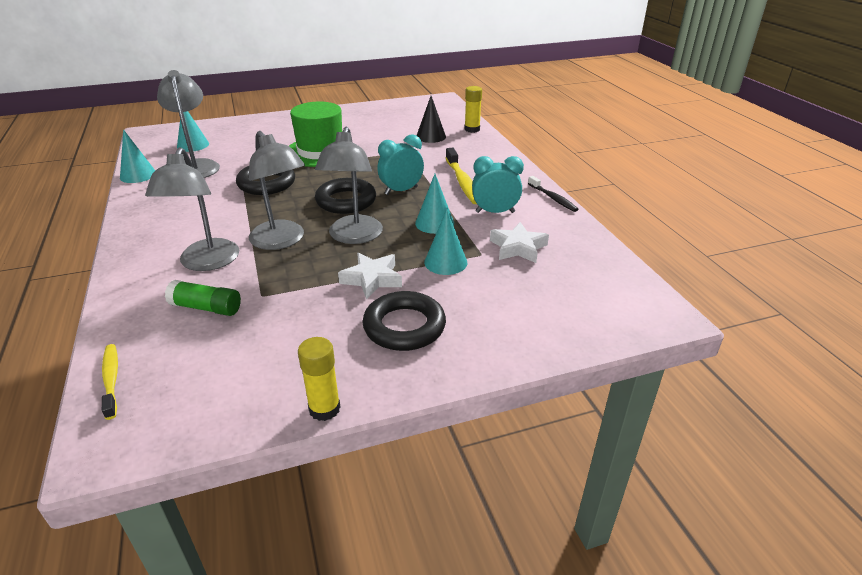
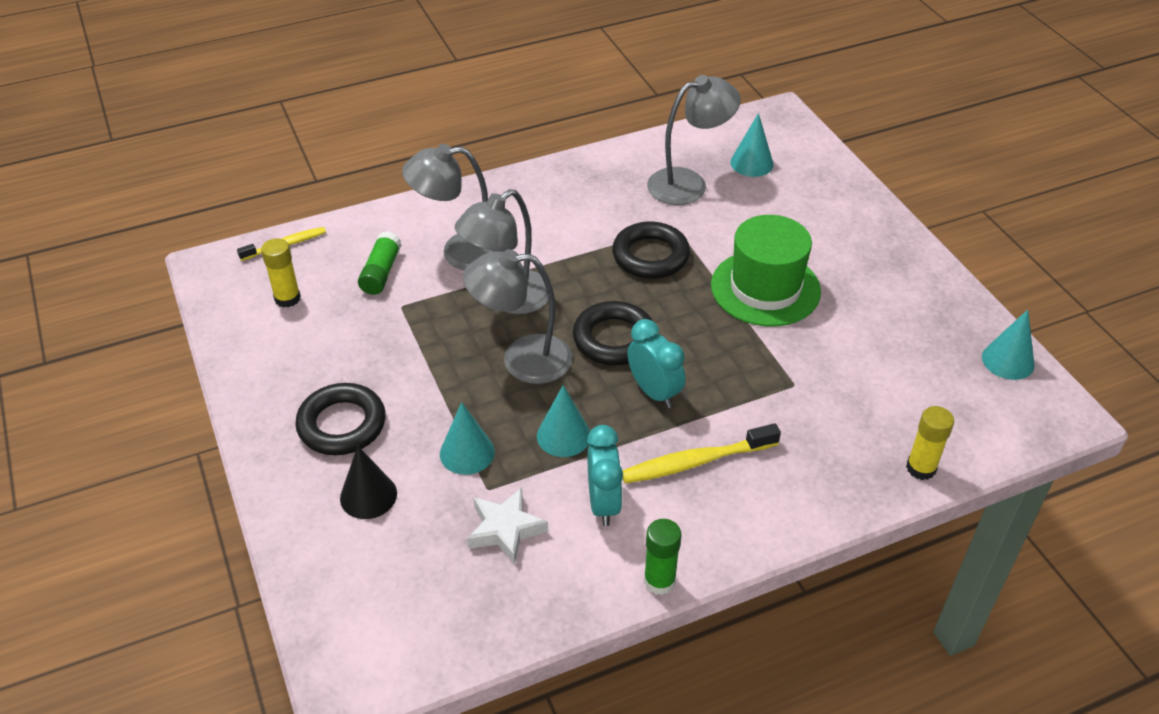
camera: 85 degrees right, 10 degrees up
(138, 175) = (652, 145): turquoise cone -> turquoise cone (1008, 361)
(324, 409) = (232, 381): yellow glue stick -> yellow glue stick (287, 298)
(372, 279) = (429, 388): white star -> none
(431, 136) = (866, 411): black cone -> black cone (368, 495)
(553, 198) = (659, 581): black toothbrush -> green glue stick

